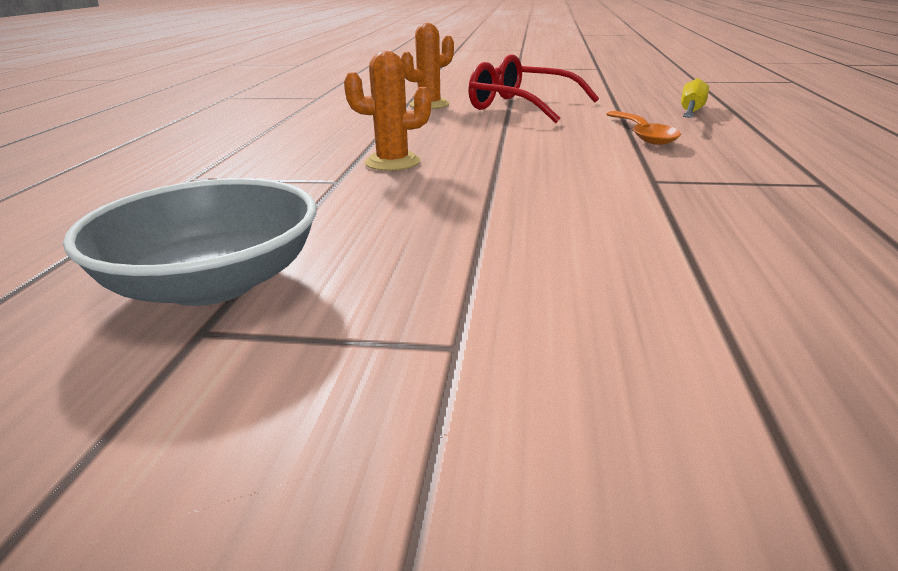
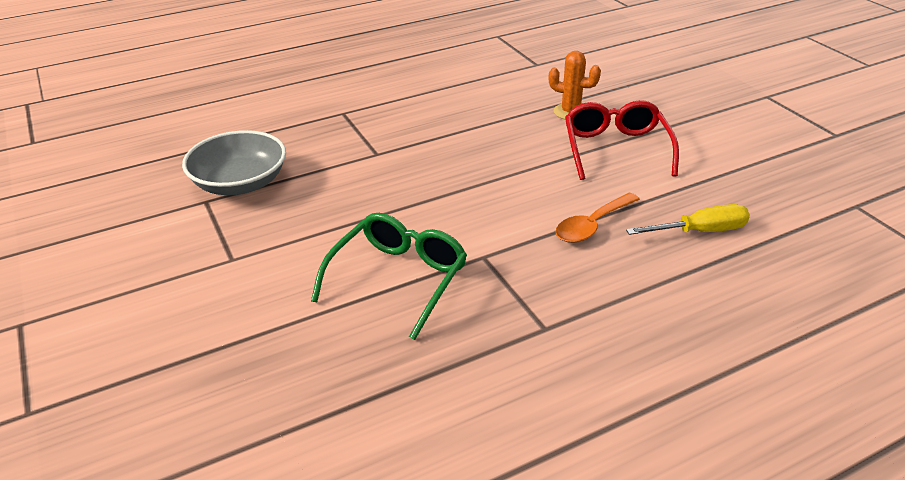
camera: 55 degrees right, 10 degrees up
(392, 162) = (424, 156): orange cactus -> none
(662, 228) = (398, 279): none -> green glasses

